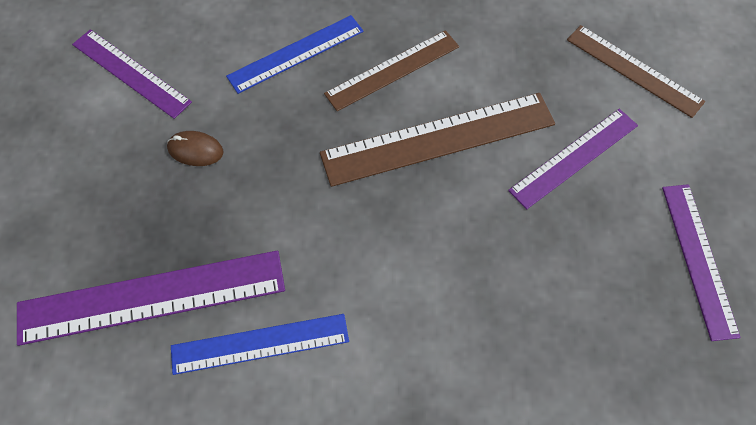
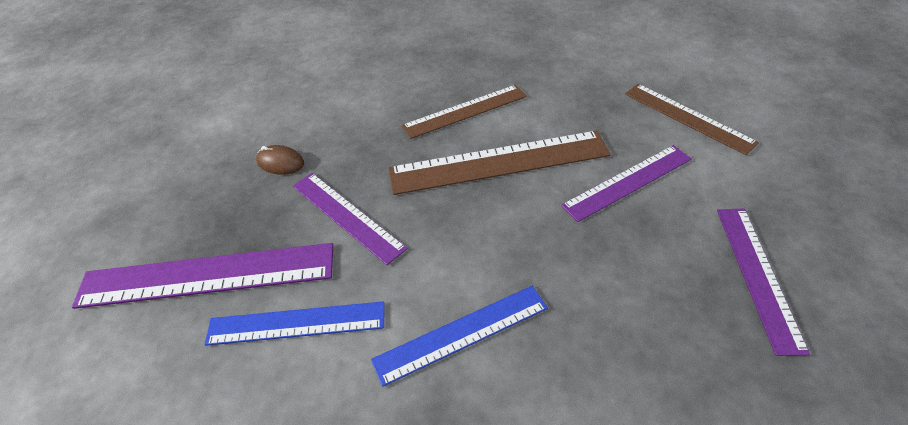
camera: 10 degrees right, 15 degrees down
(131, 73) = (243, 107): purple ruler -> purple ruler (346, 216)
(296, 53) = (383, 98): blue ruler -> blue ruler (461, 333)

